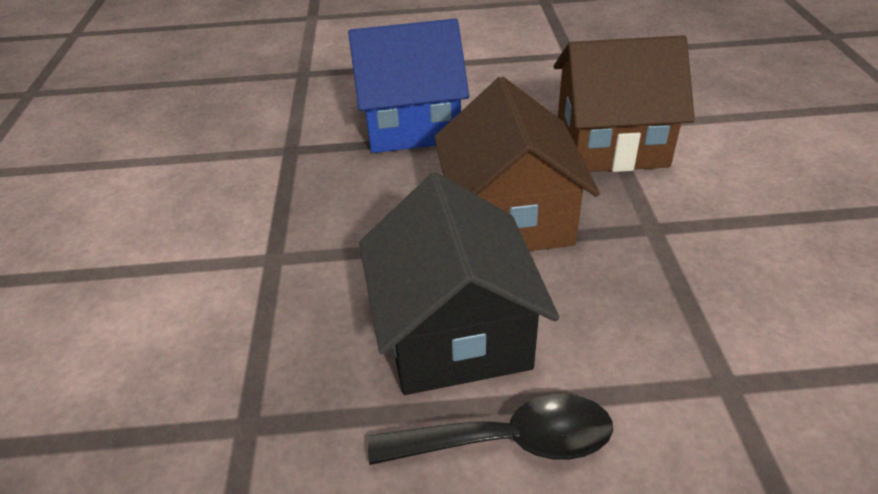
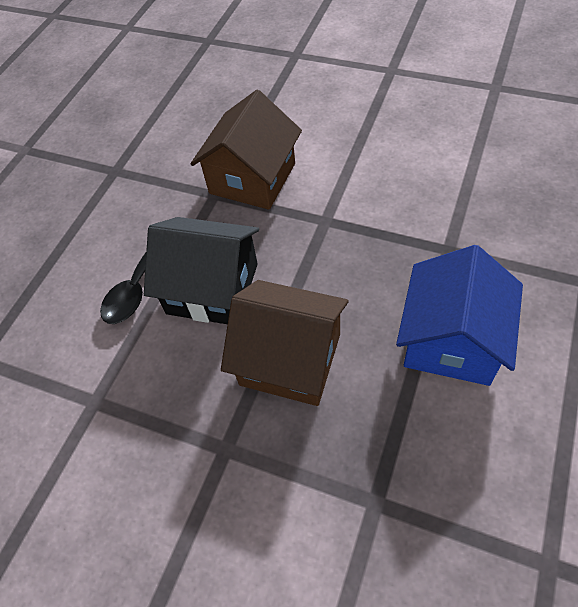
camera: 120 degrees right, 15 degrees up
(611, 143) = (344, 489): brown house -> brown house (252, 178)

